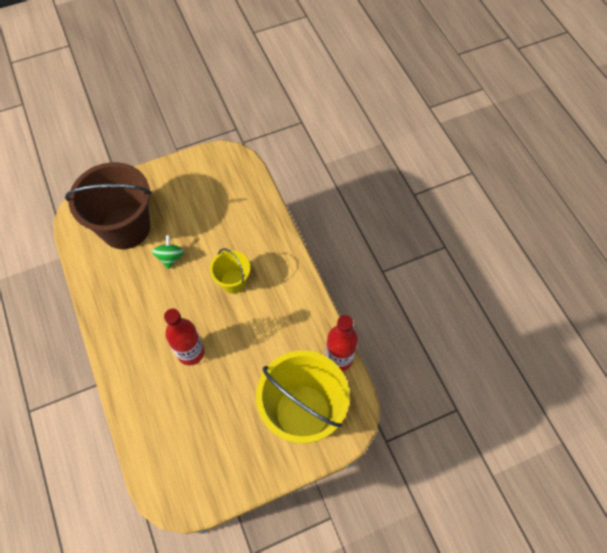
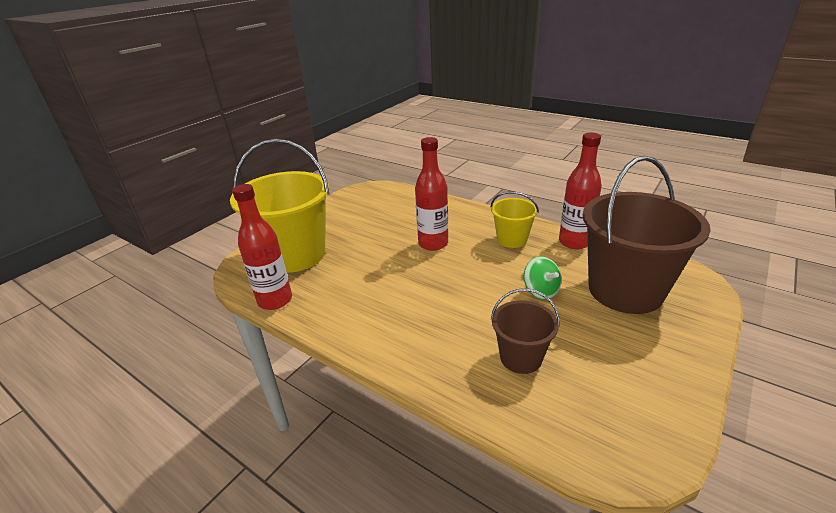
camera: 150 degrees right, 30 degrees down
(97, 285) = (574, 242): none -> red bottle
(228, 222) = (520, 358): none -> brown bucket
(233, 281) = (448, 305): yellow bucket -> yellow bucket (512, 239)

